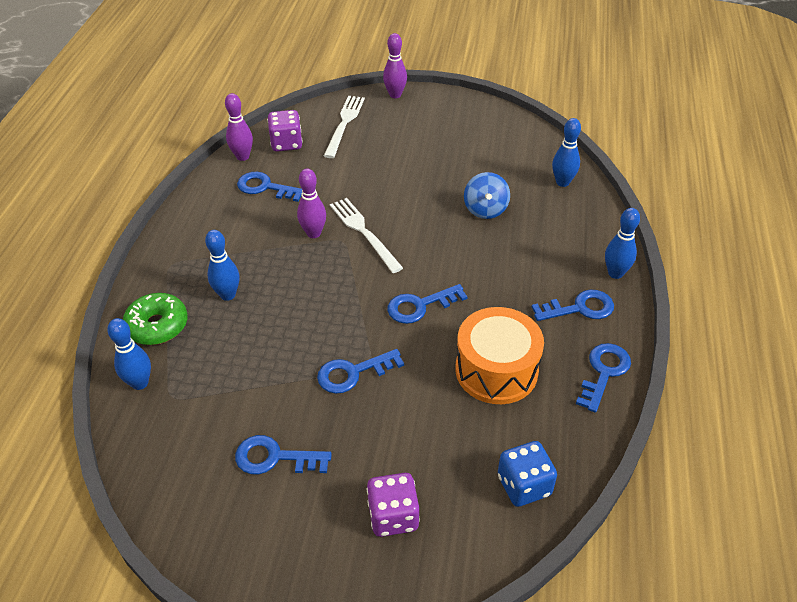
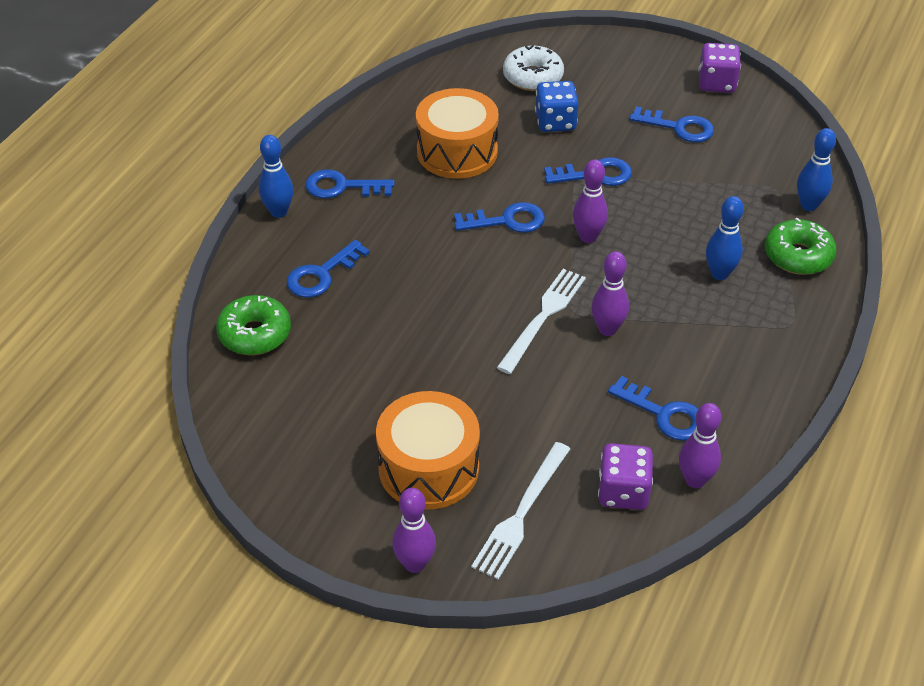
camera: 165 degrees left, 0 degrees up
(345, 305) = (588, 237): none -> purple bowling pin
(364, 232) = (543, 317): white fork -> white fork turned 135 degrees counterclockwise
(393, 516) = (587, 77): purple dice -> purple dice (716, 83)
(407, 134) = (428, 468): none -> orange drum
(458, 500) = (533, 77): none -> white donut
(485, 209) = (378, 316): blue spinning top -> none
(524, 485) = (476, 76): blue dice -> blue dice (555, 122)
(562, 182) = (255, 334): blue bowling pin -> green donut
(604, 372) = (359, 132): blue key -> blue key (322, 274)

